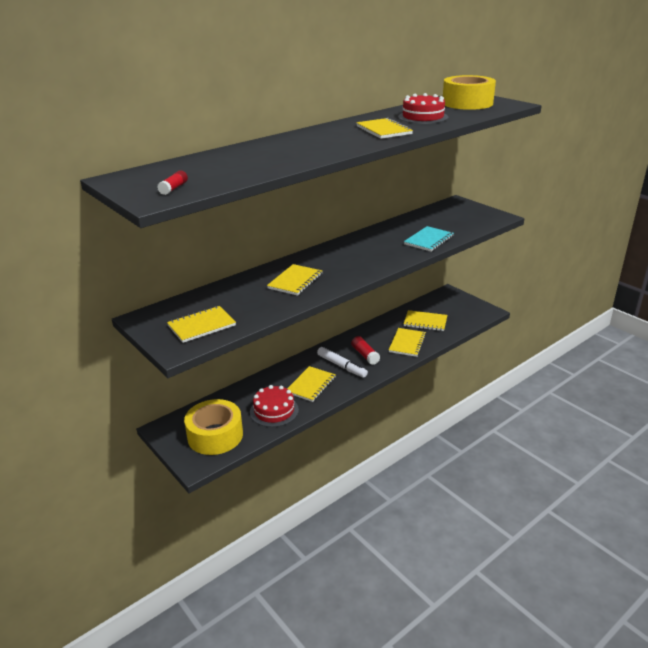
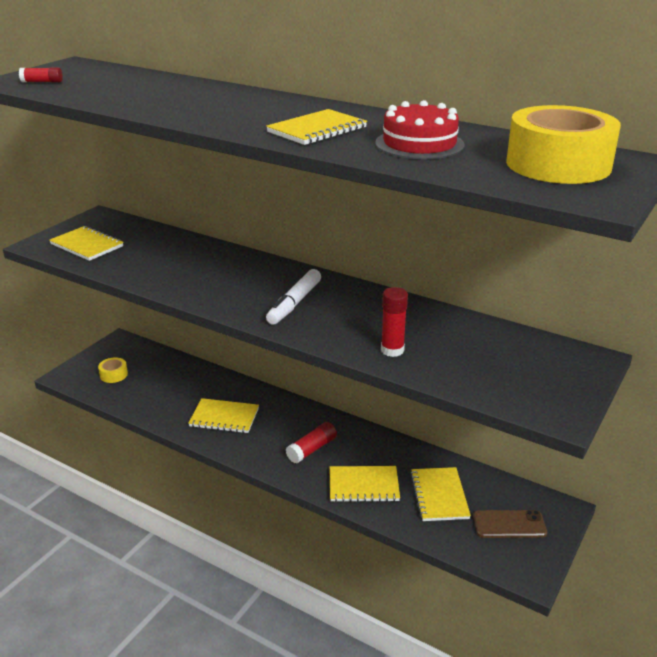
camera: 70 degrees right, 0 degrees up
(215, 435) = (113, 375): yellow tape -> yellow tape, size x0.45
(274, 411) = (165, 402): red cake -> none
(295, 281) = (206, 273): yellow notebook -> none
(341, 366) = (276, 434): white marker -> white marker (294, 303)
(429, 240) = (392, 350): turquoise notebook -> red glue stick
(454, 308) = (509, 524): none -> brown phone

